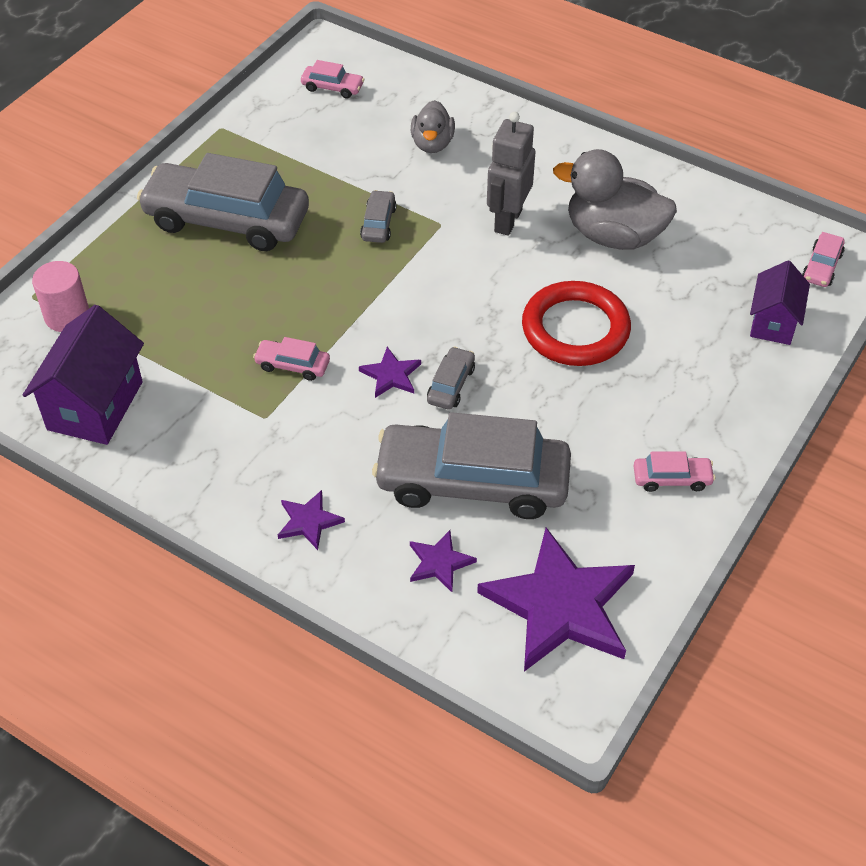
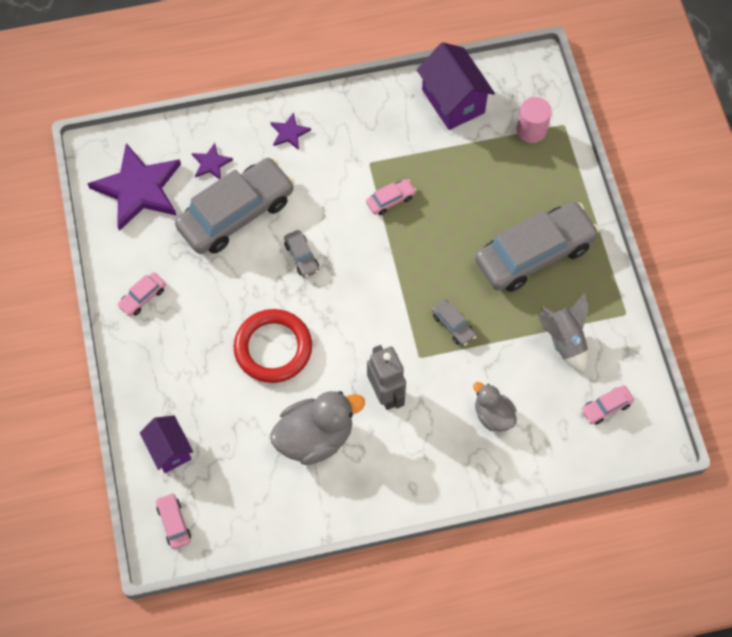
camera: 135 degrees right, 15 degrees up
(299, 146) = (564, 341): none -> grey rocket
(391, 375) = (337, 236): purple star -> none

